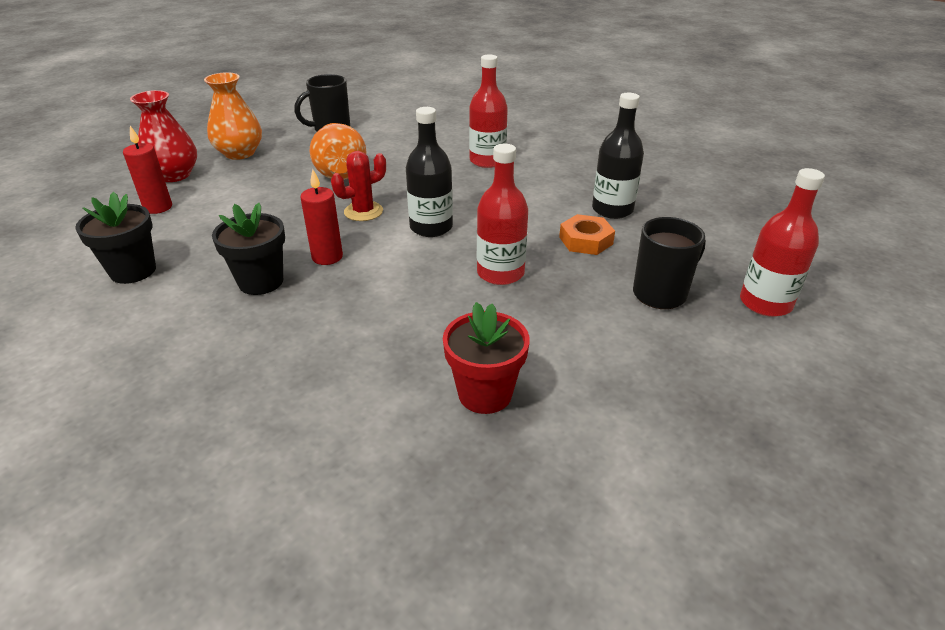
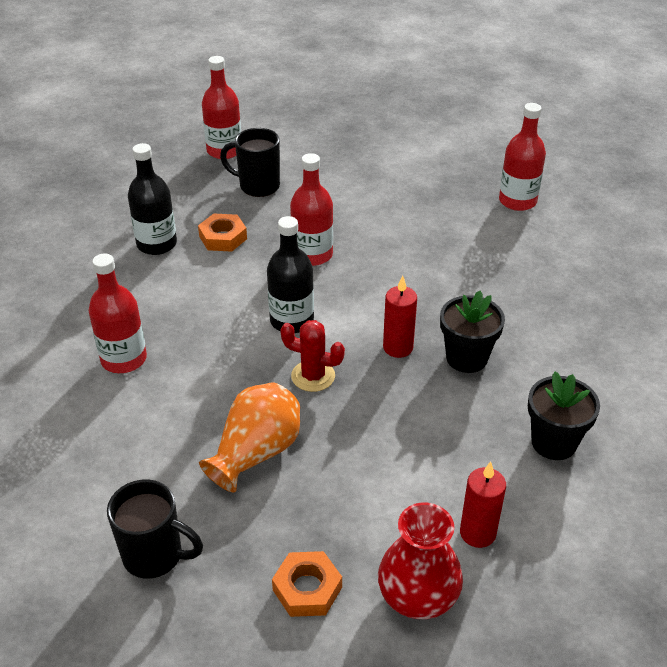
camera: 130 degrees left, 5 degrees up
(239, 153) = (307, 589): orange vase -> orange nut
(393, 495) = (517, 201): none -> red bottle
(485, 394) = (427, 207): red flower pot -> none

